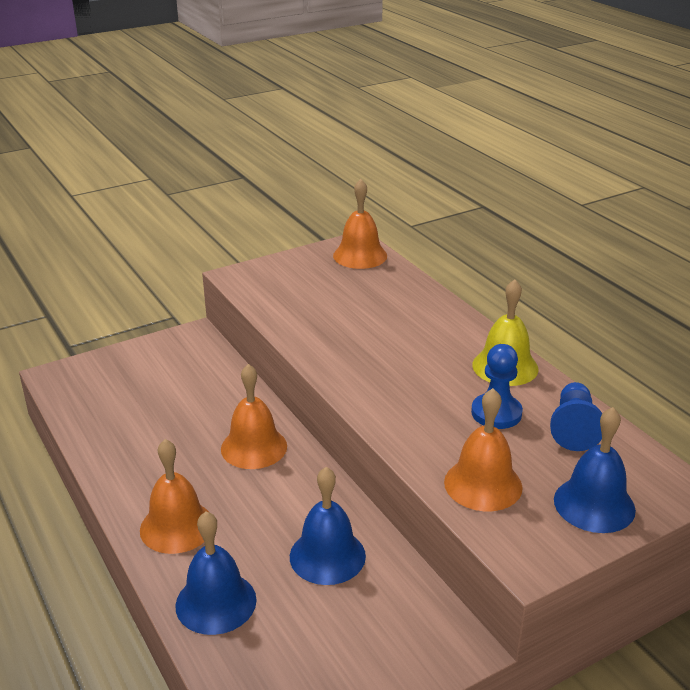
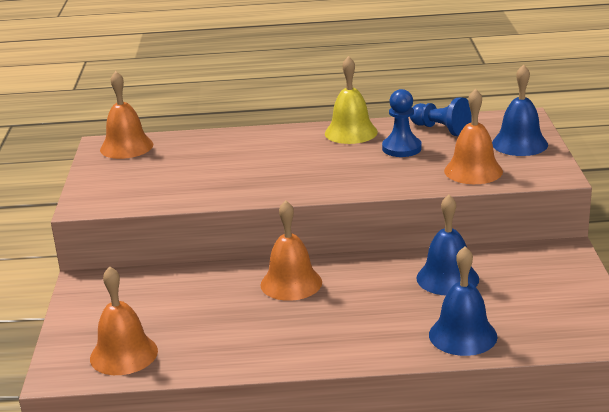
camera: 60 degrees left, 5 degrees down
(177, 526) = (361, 338): orange bell -> orange bell (123, 354)

